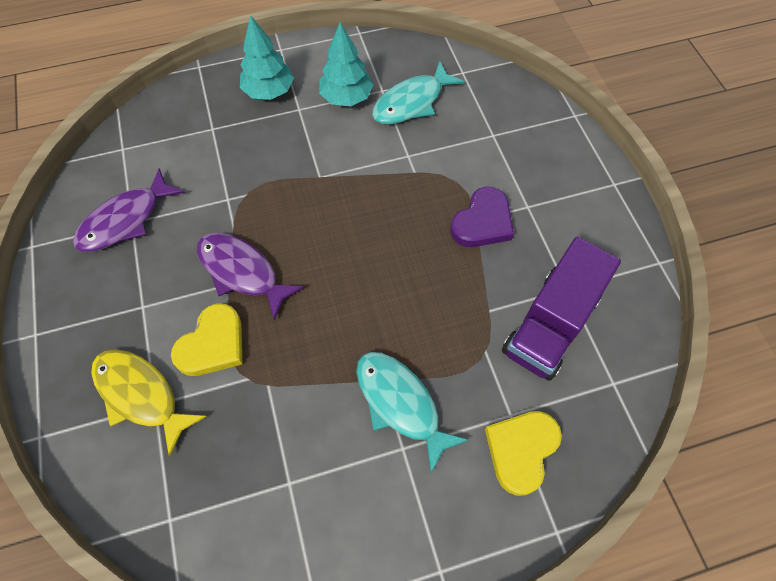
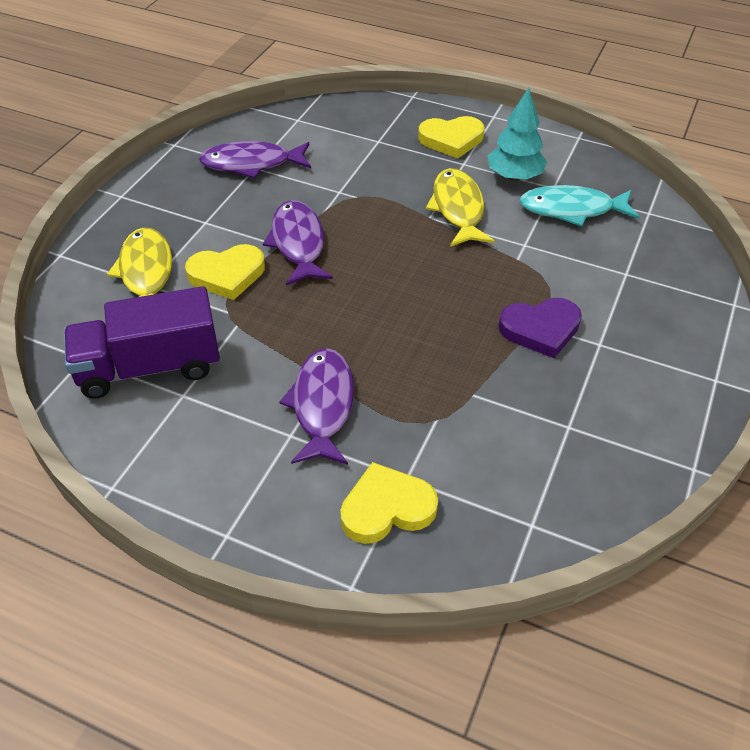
camera: 40 degrees right, 15 degrees down
(269, 92) = (451, 140): turquoise tree -> yellow heart
(333, 155) = (458, 209): none -> yellow fish
(400, 404) = (322, 405): turquoise fish -> purple fish
(550, 324) = (520, 441): purple truck -> purple truck (149, 367)

